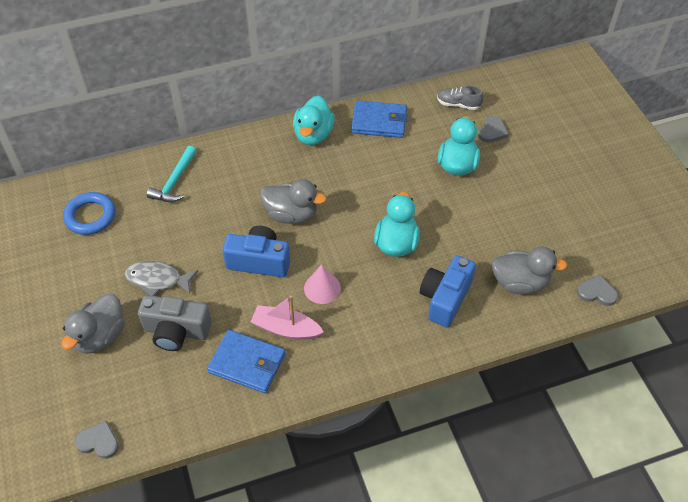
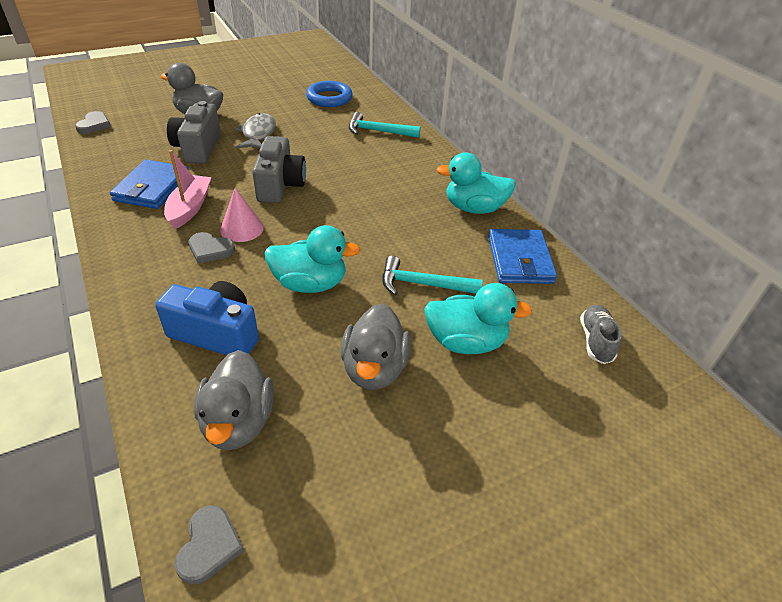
camera: 80 degrees right, 10 degrees down
(259, 261) = (280, 185): blue camera -> grey camera
(291, 214) = (346, 201): grey duck -> grey duck (374, 368)
(401, 178) = (423, 284): none -> turquoise hammer
(492, 131) = (556, 385): grey heart -> grey heart (210, 249)

